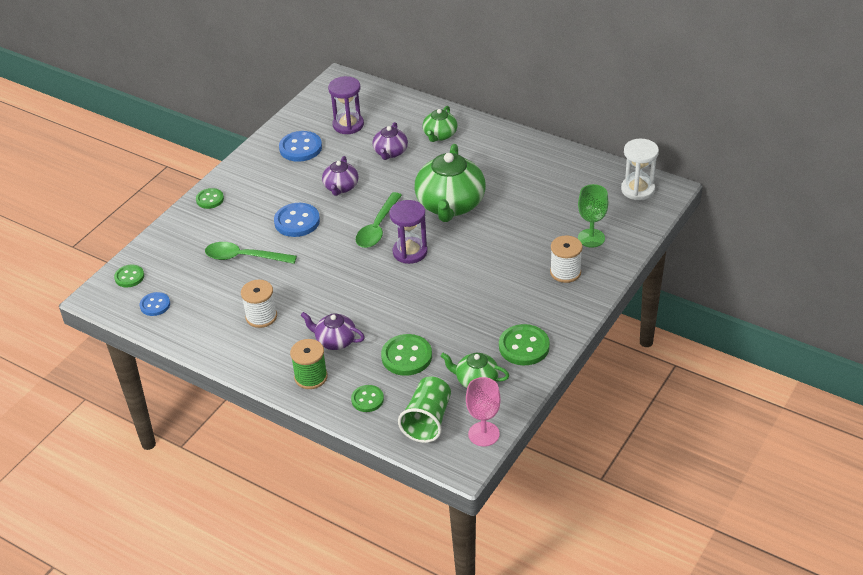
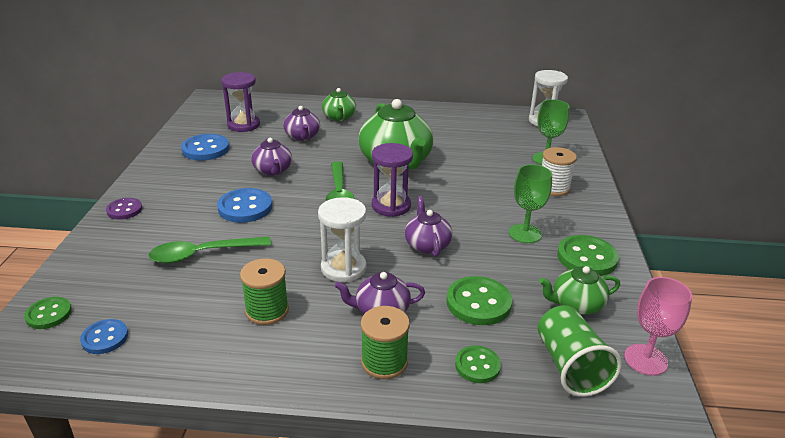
camera: 30 degrees left, 10 degrees down
(210, 199) = (124, 210): green button -> purple button
(261, 316) = (267, 310): white spool -> green spool
(333, 299) = (343, 268): none -> white hourglass
(409, 297) = (427, 245): none -> purple teapot
(495, 310) = (525, 233): none -> green goblet

